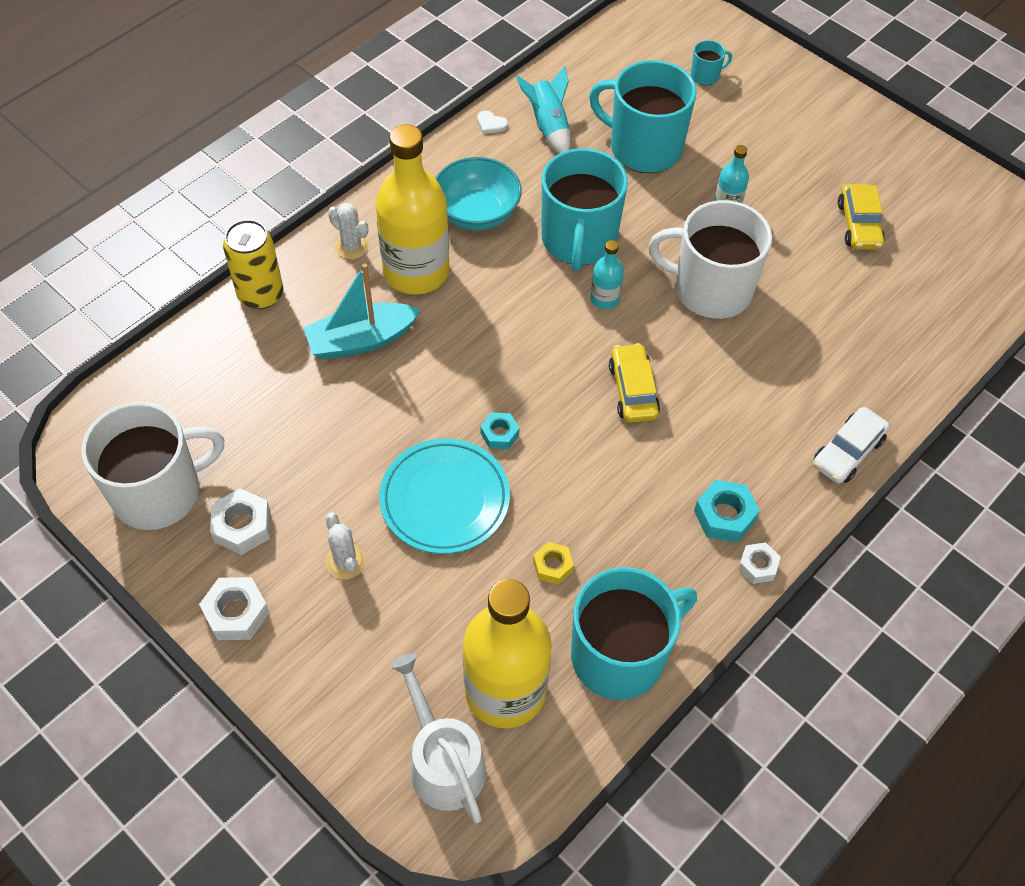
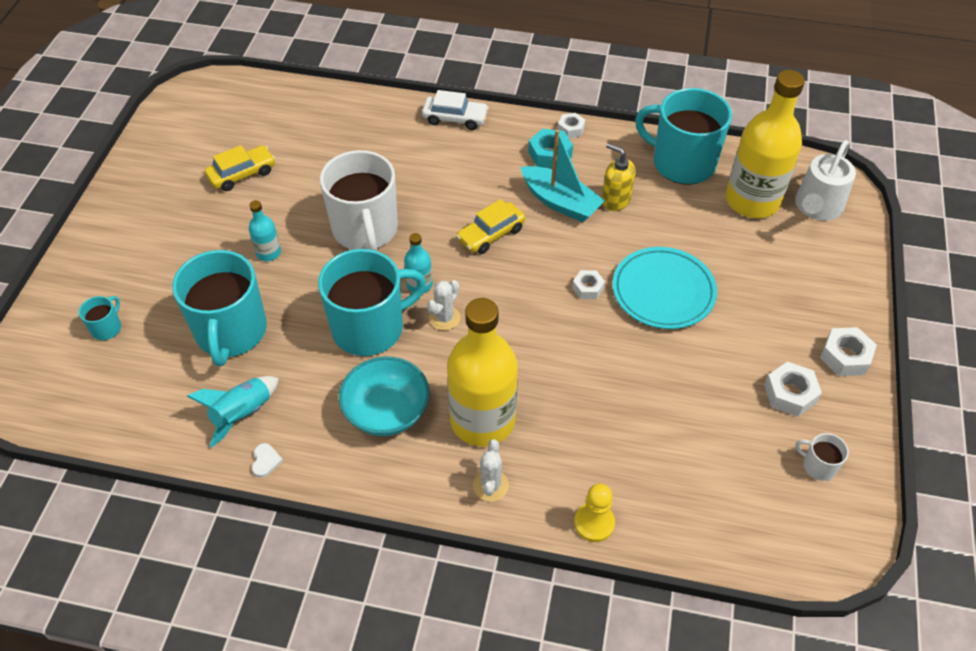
camera: 120 degrees left, 5 degrees down
(159, 492) = (818, 466): white mug -> white mug, size x0.42
(261, 294) = (594, 523): yellow can -> yellow pawn
(345, 561) = (755, 319): white cactus -> white cactus (444, 318)
(361, 340) = (579, 418): turquoise boat -> turquoise boat (560, 202)
(499, 434) = (588, 288): turquoise nut -> white nut
(552, 566) = (657, 216): yellow nut -> none
(605, 538) = (615, 200): none -> yellow soap dispenser
(705, 76) = (107, 328): turquoise mug -> turquoise mug turned 75 degrees clockwise

